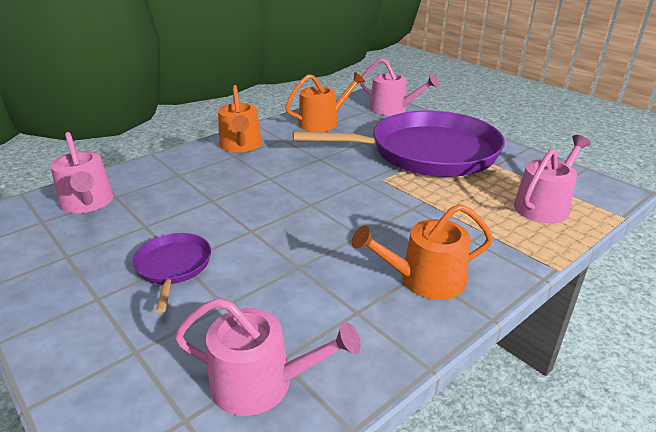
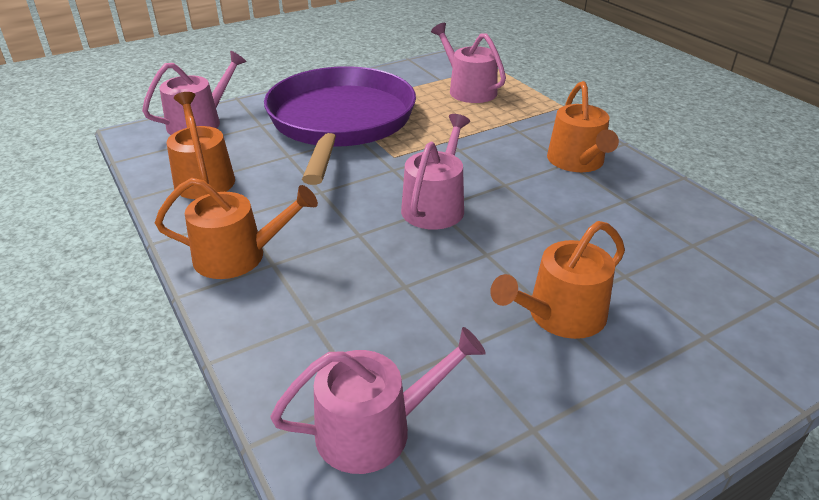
camera: 80 degrees left, 5 degrees up
(173, 267) = (559, 316): purple pan -> orange watering can
(262, 383) = (722, 255): pink watering can -> pink watering can (435, 205)

